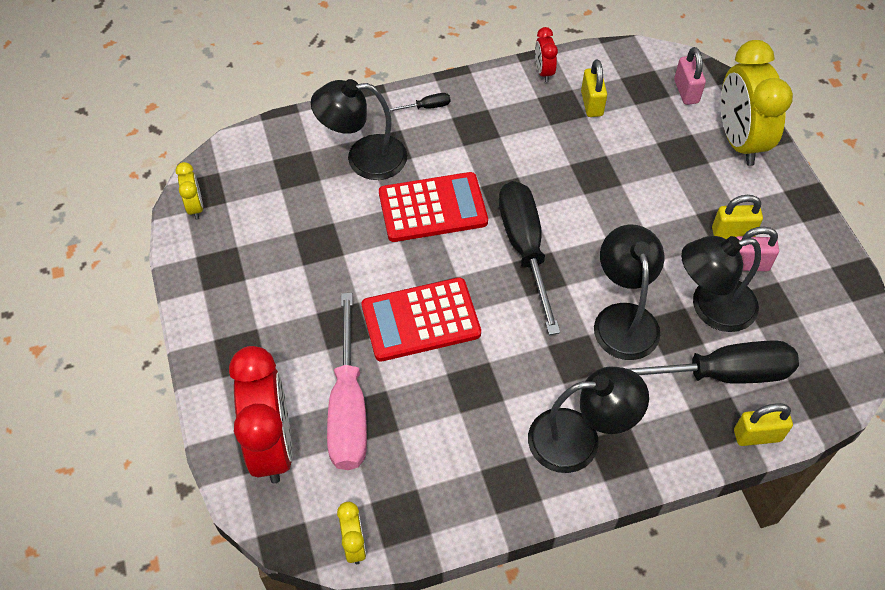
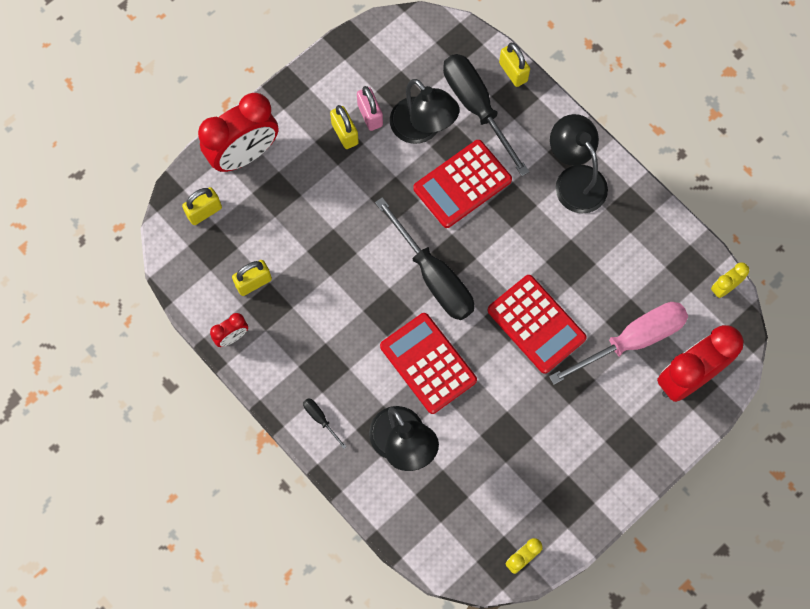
camera: 115 degrees left, 15 degrees up
(525, 249) = (434, 276): black screwdriver -> black screwdriver turned 90 degrees counterclockwise
(623, 318) = (462, 184): black lamp -> red calculator
(686, 91) = (204, 212): pink padlock -> yellow padlock
(738, 141) = (244, 155): yellow clock -> red clock

